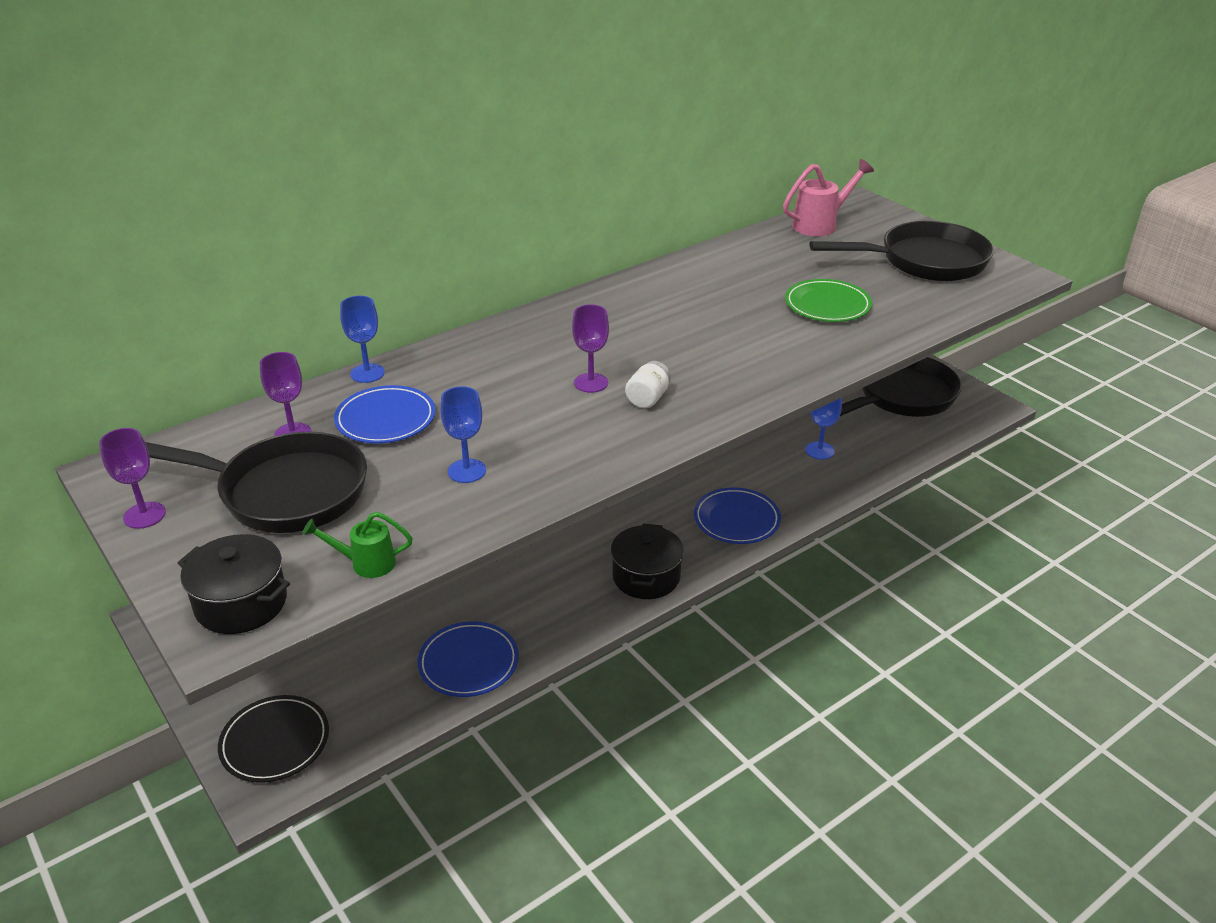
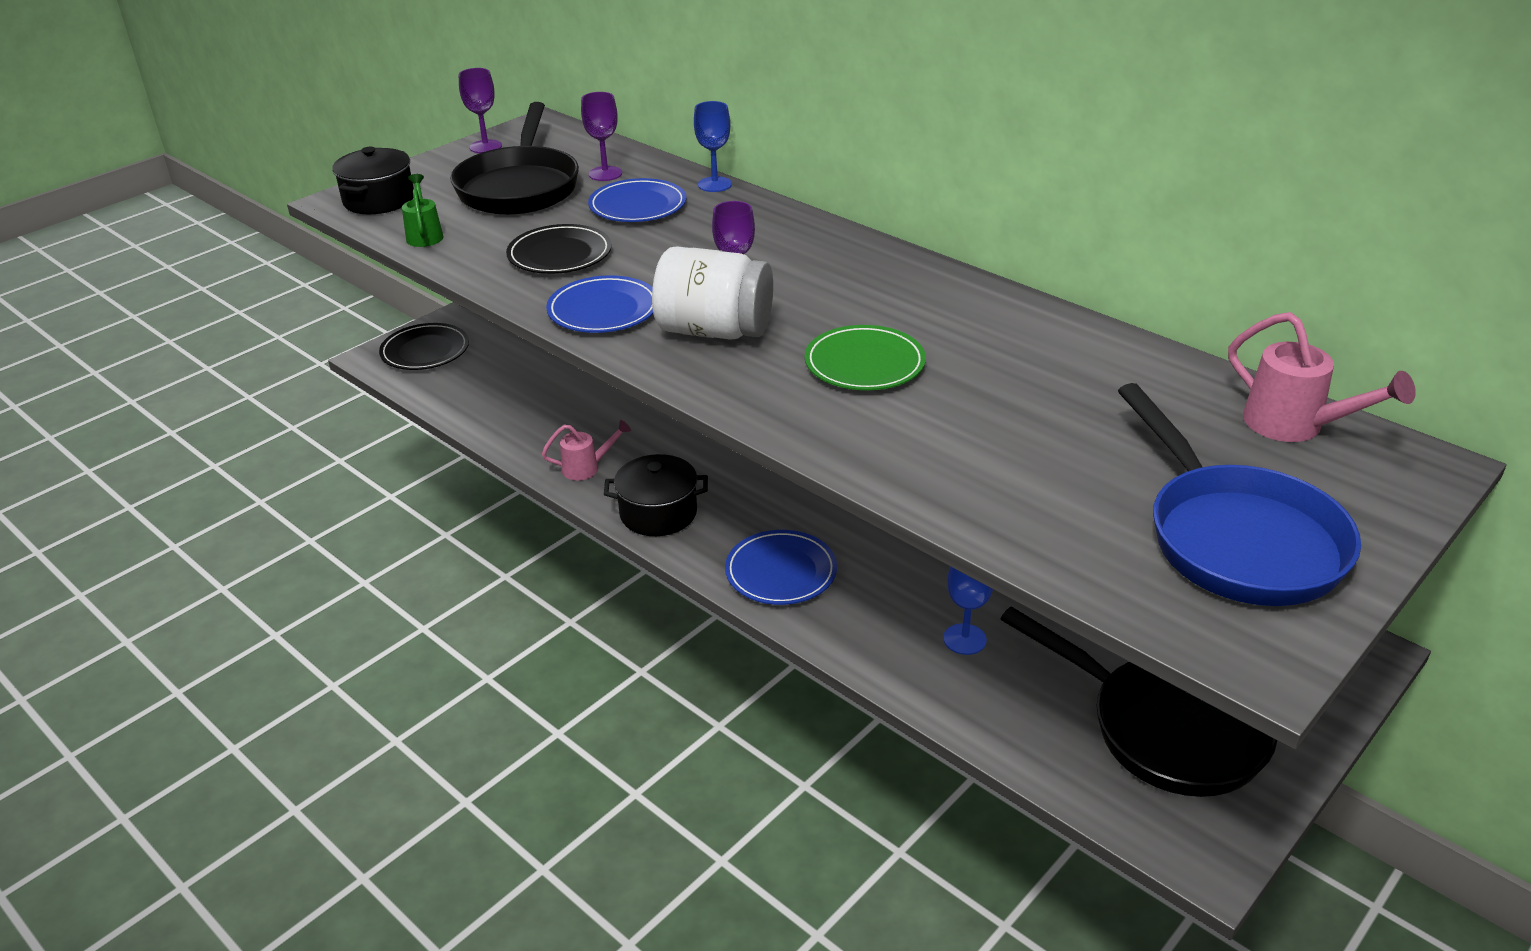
camera: 80 degrees right, 0 degrees up
(467, 471) = (560, 254): blue goblet -> black plate
(468, 663) = (518, 423): blue plate -> blue plate (603, 310)
(565, 616) = (587, 468): none -> pink watering can
(648, 398) = (714, 331): white jar -> white jar, size x2.05
(827, 305) = (1014, 444): green plate -> green plate (864, 363)
(924, 261) = (1236, 538): black pan -> blue pan

